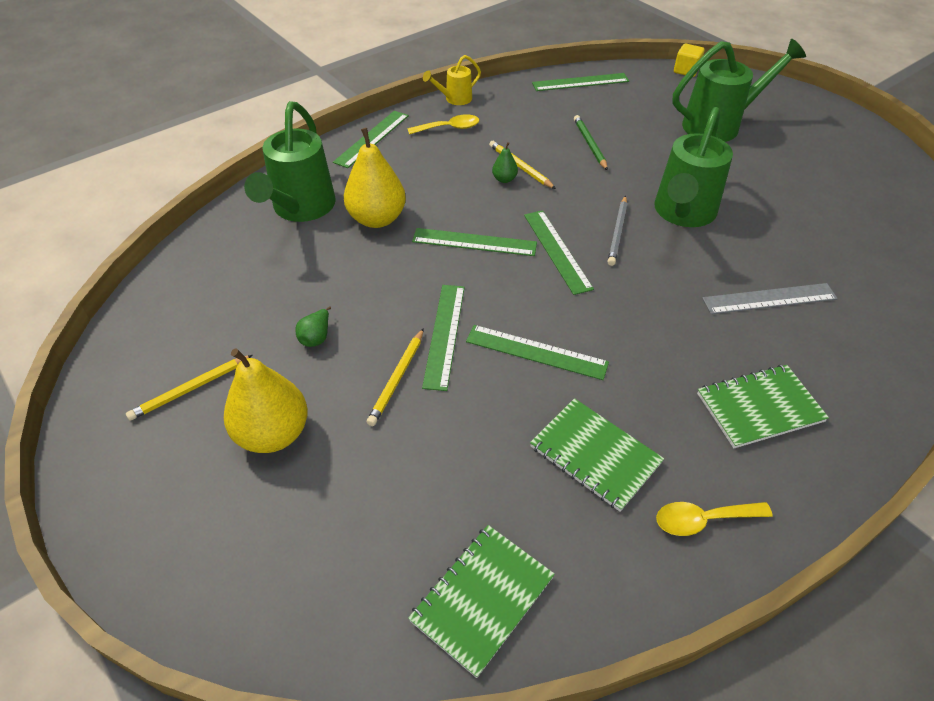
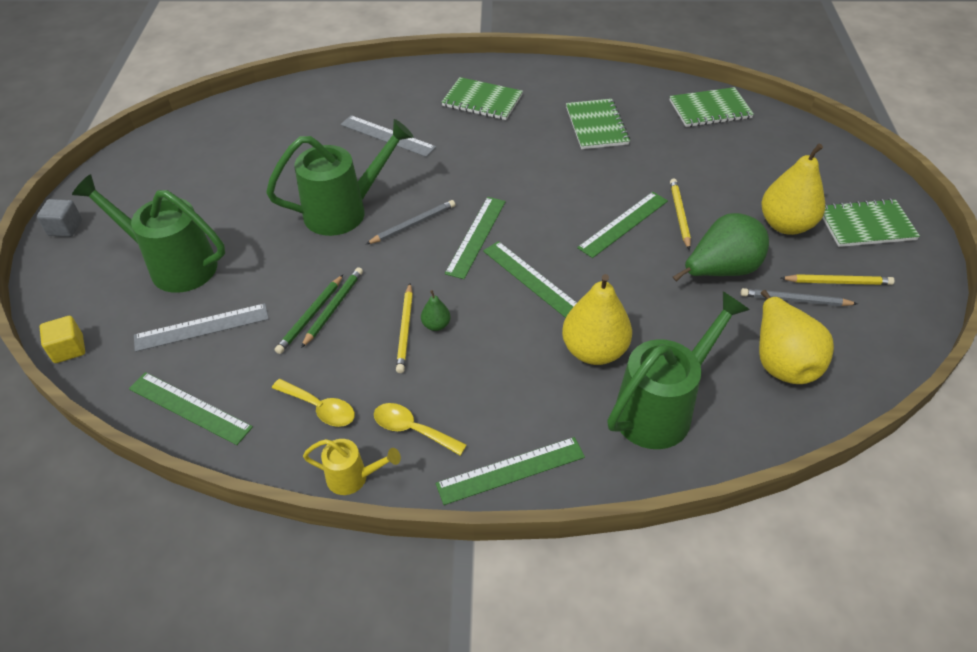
camera: 140 degrees left, 0 degrees up
(173, 492) = (866, 225): none -> green notebook
(222, 284) = (781, 360): none -> yellow pear
(229, 345) = (795, 300): none -> grey pencil
(316, 337) = (721, 270): green pear -> green pear, size x2.23
(397, 378) = (679, 215): yellow pencil -> yellow pencil turned 60 degrees counterclockwise
(536, 352) = (572, 183): green ruler -> none
(583, 155) = (333, 308): none -> green pencil
(640, 109) = (202, 327): none -> grey ruler
(702, 520) = (574, 84): yellow spoon -> yellow spoon (320, 408)
(823, 108) = (65, 228): none -> grey cube

